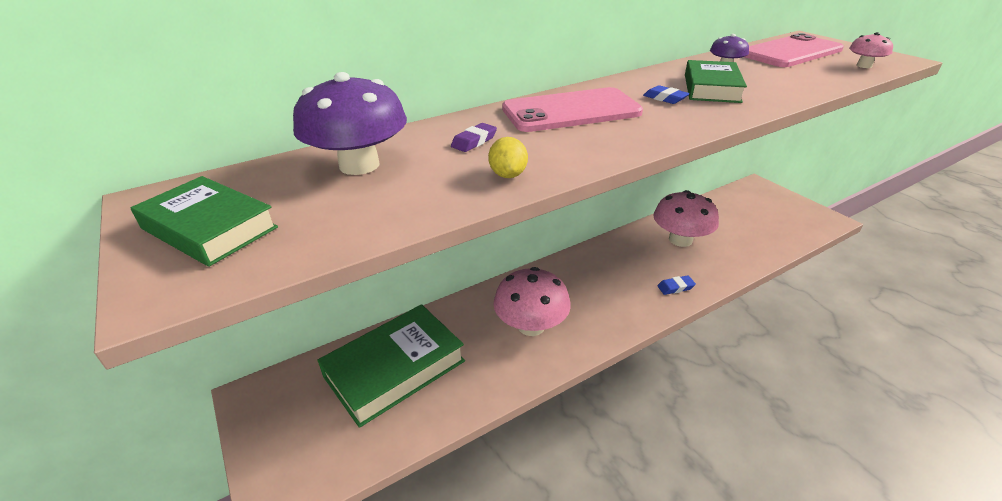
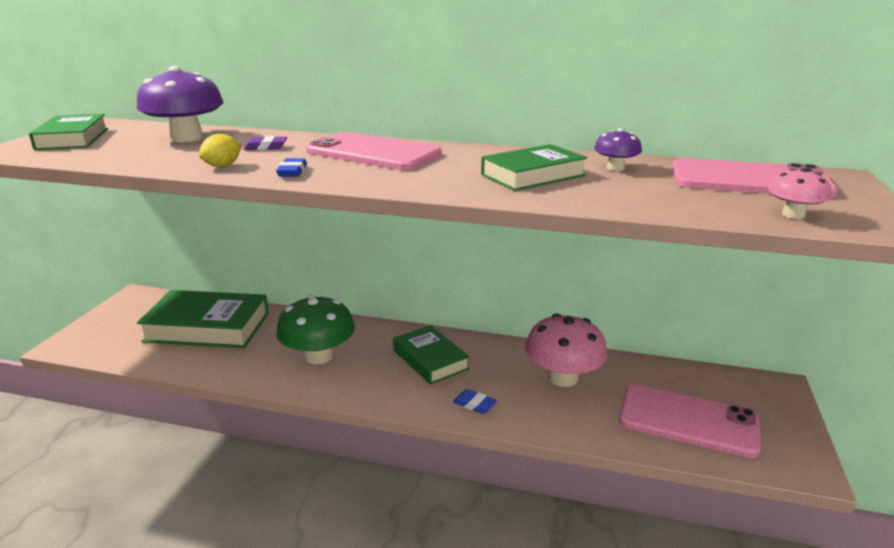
camera: 45 degrees right, 10 degrees down
(531, 325) = (318, 356): pink mushroom -> green mushroom
(600, 277) = (430, 359): none -> green book
(665, 98) = (466, 168): blue eraser -> blue eraser (292, 172)
(763, 226) = (688, 421): none -> pink phone

